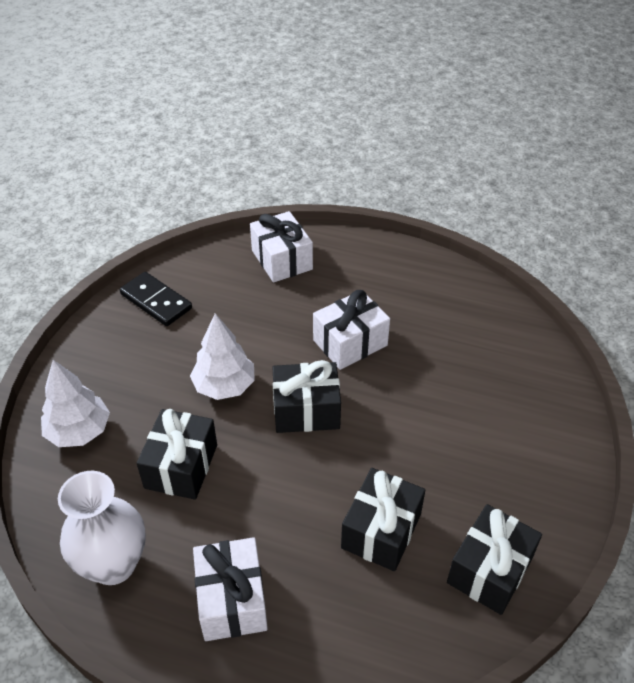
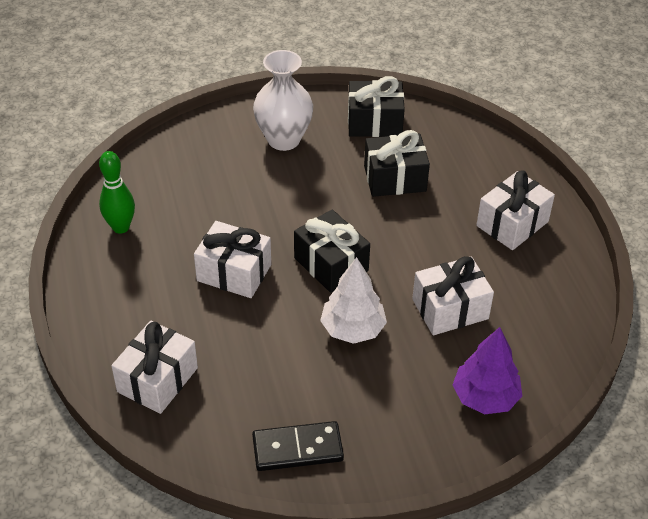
camera: 125 degrees left, 0 degrees up
(79, 431) = (485, 397): white tree -> purple tree
(113, 564) = (554, 297): white vase -> white vase (283, 139)
(156, 301) = (297, 448): black domino -> black domino turned 75 degrees clockwise
(181, 466) = (450, 309): black gift -> white gift
(458, 298) = (121, 227): none -> green bowling pin

